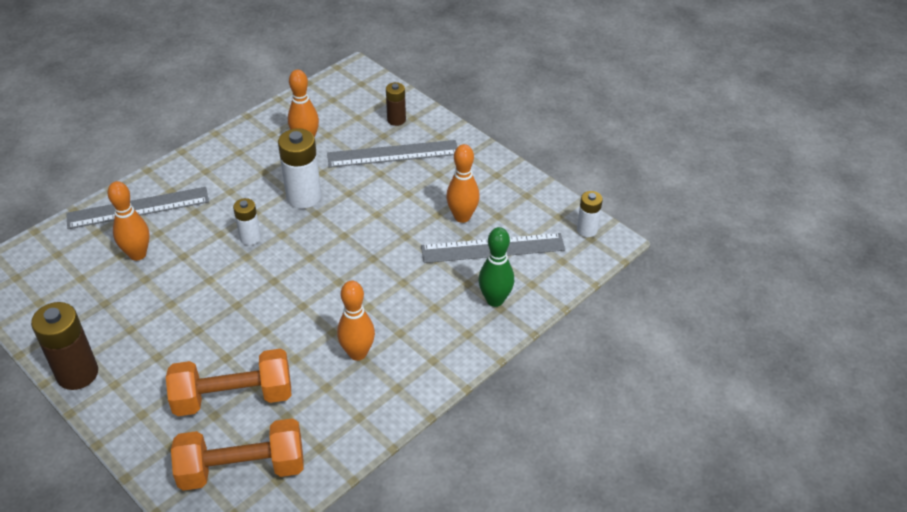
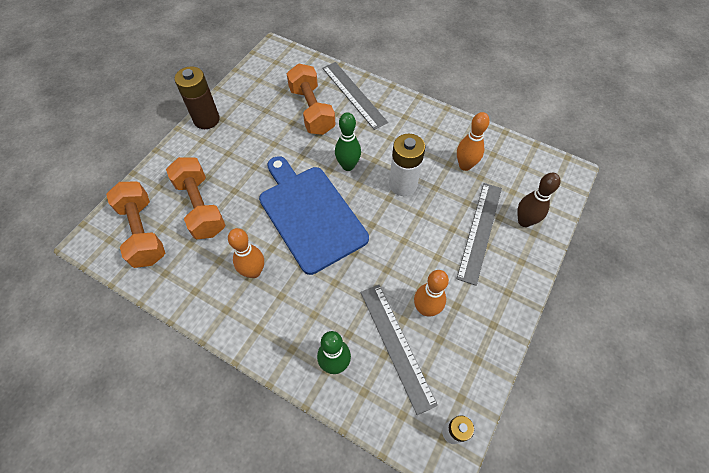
camera: 75 degrees right, 15 degrees up
(138, 254) = (312, 110): orange bowling pin -> orange dumbbell
(250, 237) = (348, 166): white battery -> green bowling pin
(303, 286) = (310, 215): none -> blue cutting board
(393, 154) = (480, 231): grey ruler -> grey ruler turned 45 degrees clockwise
(396, 120) = (524, 221): brown battery -> brown bowling pin

